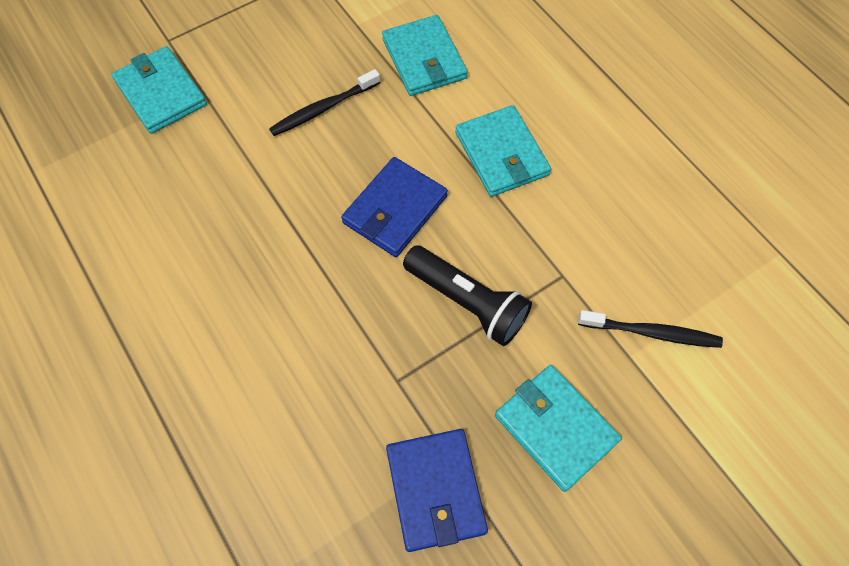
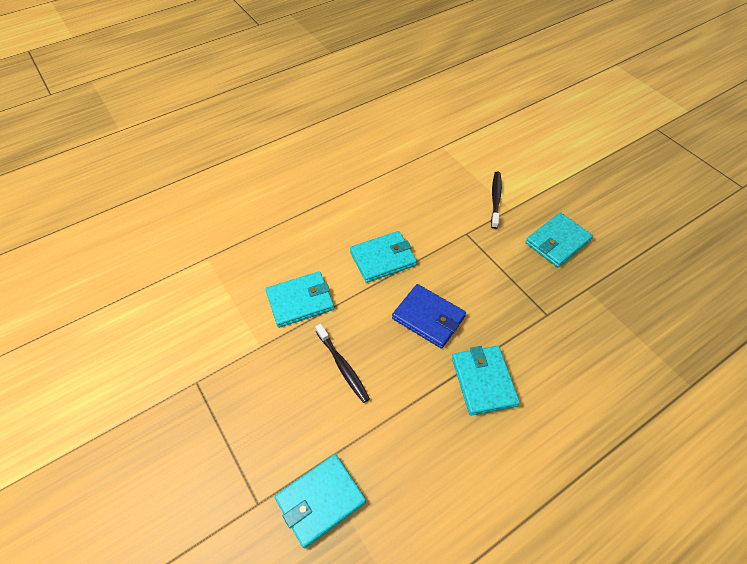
camera: 90 degrees left, 10 degrees down
(288, 272) = (483, 381): none -> turquoise wallet
(435, 490) = (606, 295): blue wallet -> none
(467, 302) = (490, 279): black flashlight -> none

